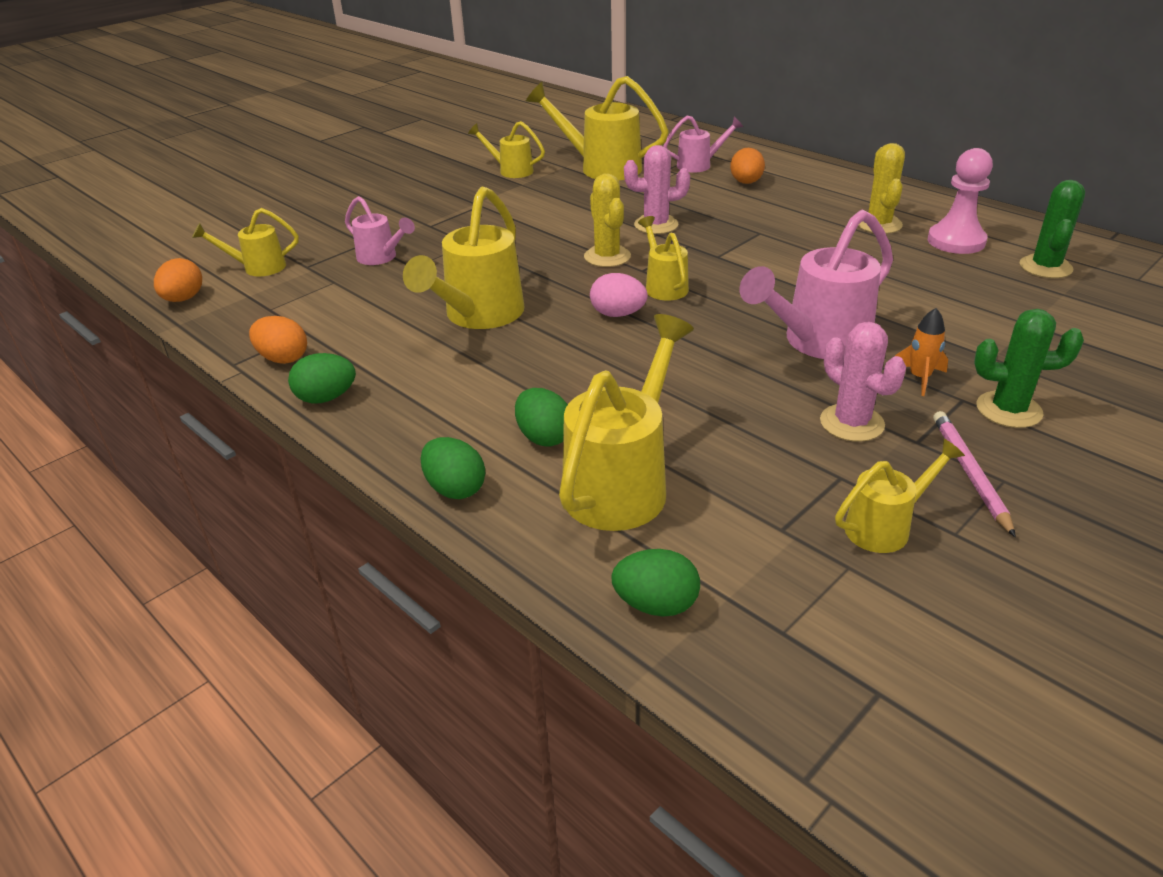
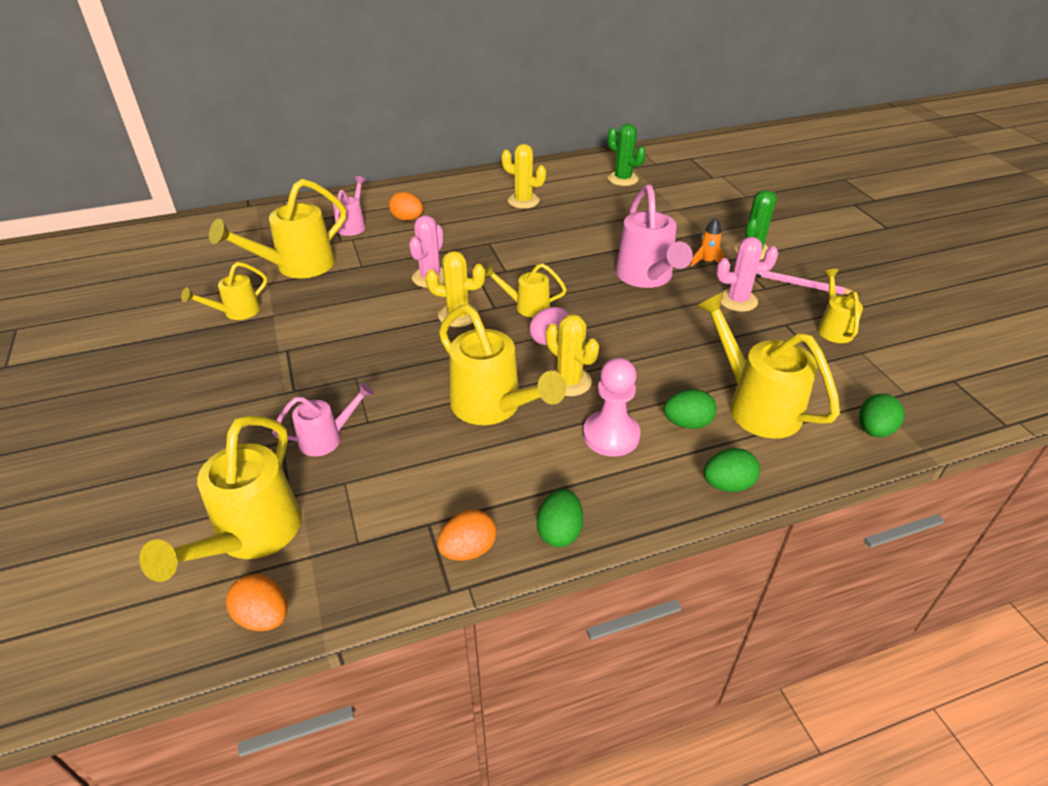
camera: 65 degrees left, 5 degrees up
(258, 268) = (251, 536): yellow watering can -> yellow watering can, size x1.78
(554, 345) = (569, 381): none -> yellow cactus
(956, 241) = (569, 188): pink pawn -> pink pawn (611, 435)

